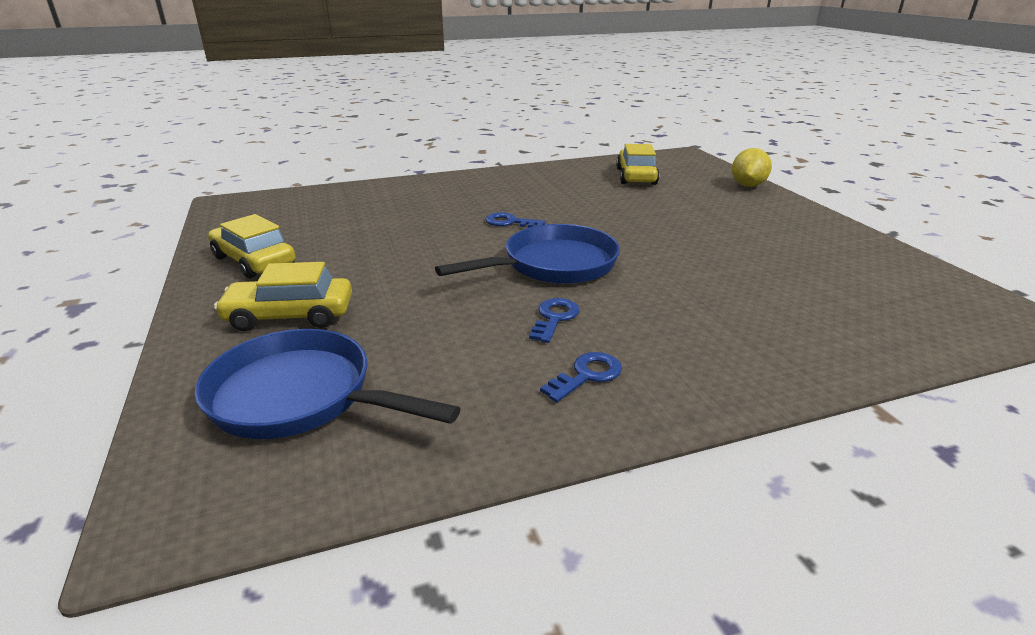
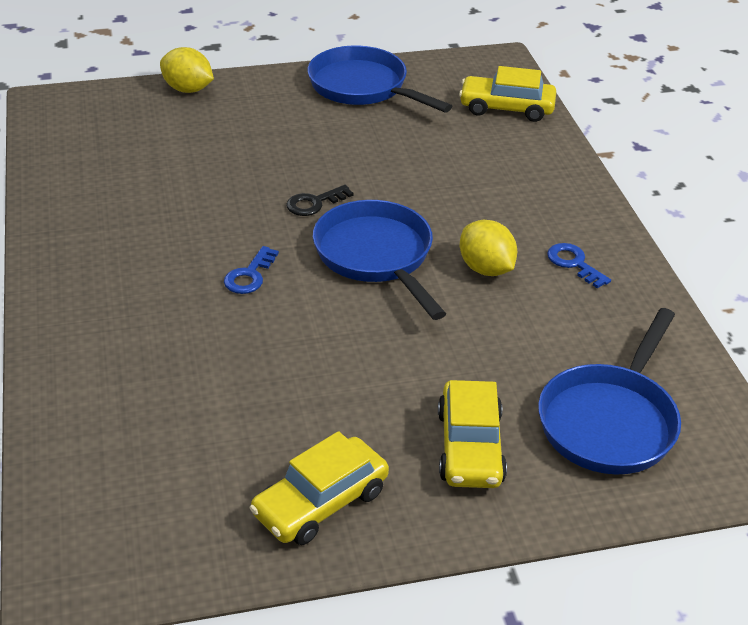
camera: 85 degrees left, 10 degrees up
(554, 318) = (486, 269): blue key -> yellow lemon
(619, 237) = (314, 203): none -> black key
(636, 176) = (120, 156): yellow car -> yellow car (506, 108)
(839, 245) = (363, 87): none -> blue pan

